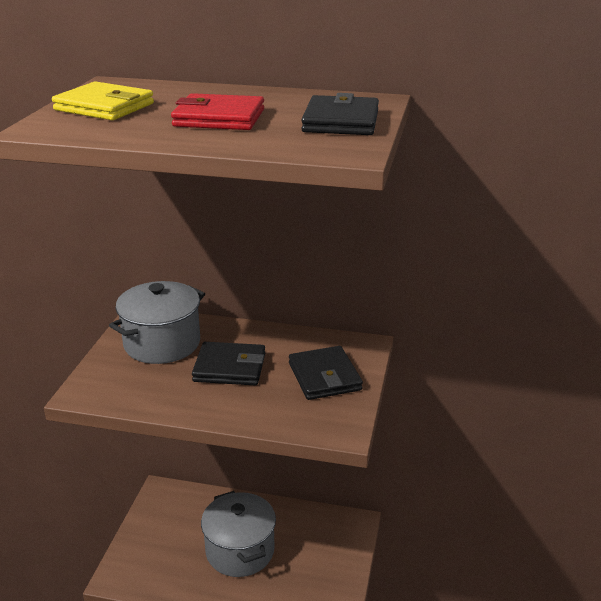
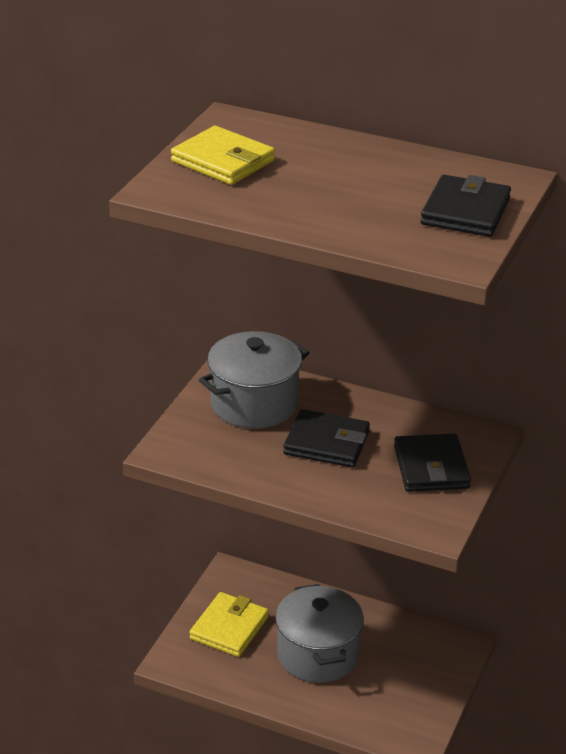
camera: 10 degrees right, 5 degrees up
(163, 539) = (229, 628): none -> yellow wallet
(219, 118) = (340, 192): red wallet -> none

